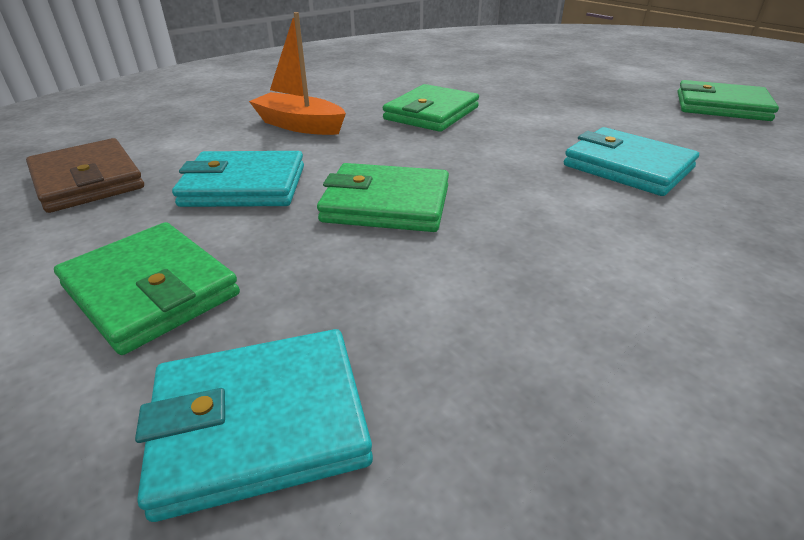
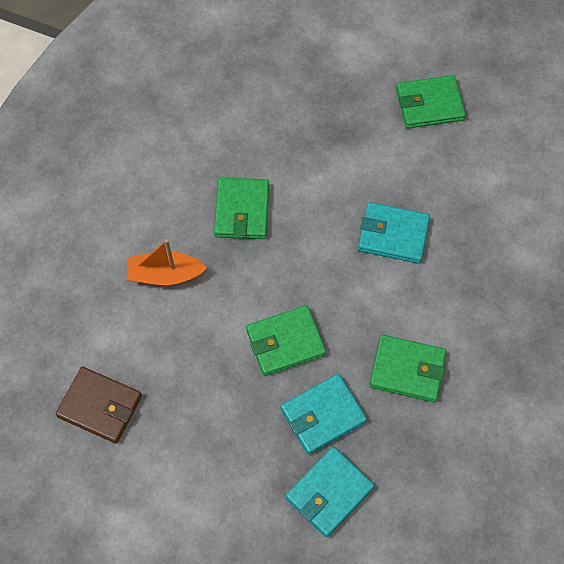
camera: 30 degrees left, 30 degrees up
(150, 291) = (231, 461): green wallet -> green wallet (407, 370)
(244, 186) = (196, 364): turquoise wallet -> turquoise wallet (323, 415)

